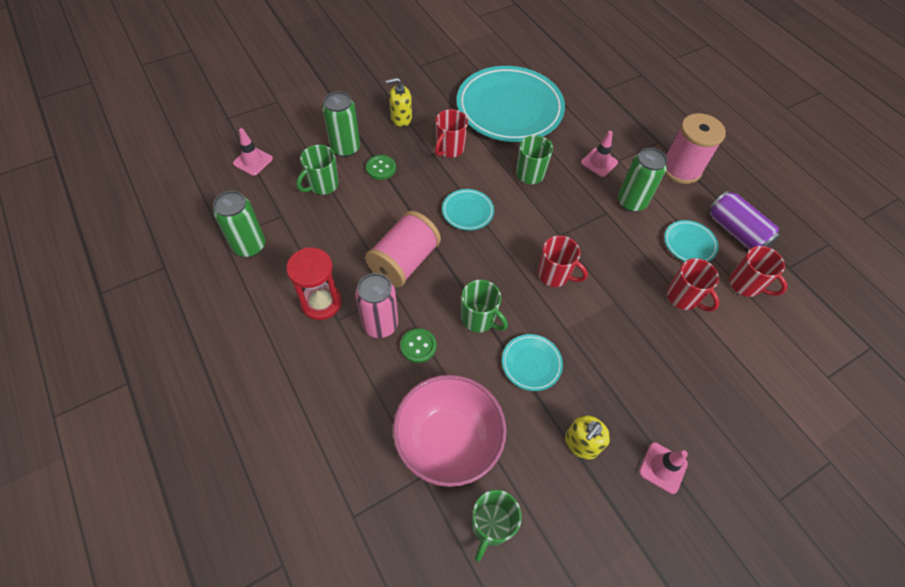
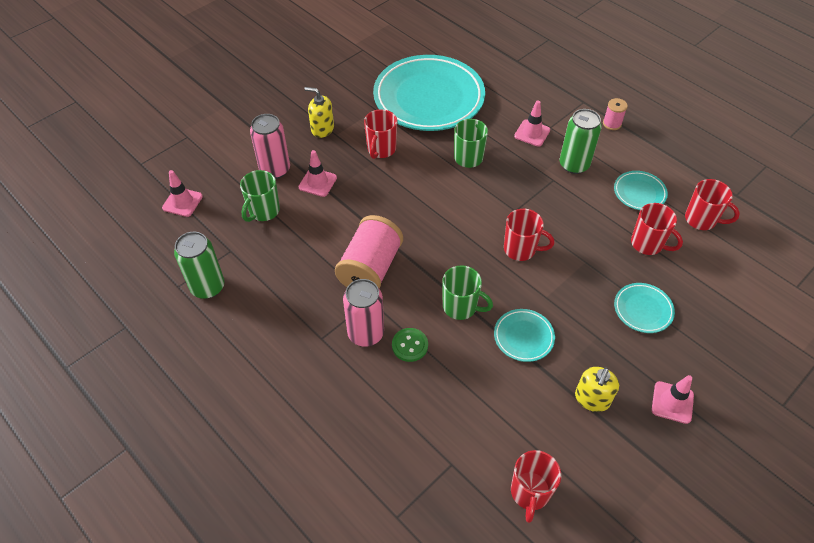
camera: 10 degrees left, 5 degrees down
(321, 302) = (300, 326): red hourglass -> none
(345, 148) = (275, 169): green can -> pink can
(381, 168) = (317, 182): green button -> pink traffic cone
(401, 118) = (322, 129): yellow soap dispenser -> yellow soap dispenser turned 45 degrees clockwise
(448, 441) = (466, 426): pink bowl -> none
(467, 211) = (418, 207): turquoise plate -> turquoise plate (643, 310)
(490, 525) = (530, 493): green mug -> red mug
(681, 169) = (612, 124): pink spool -> pink spool, size x0.47
(736, 231) = (679, 172): purple can -> none

